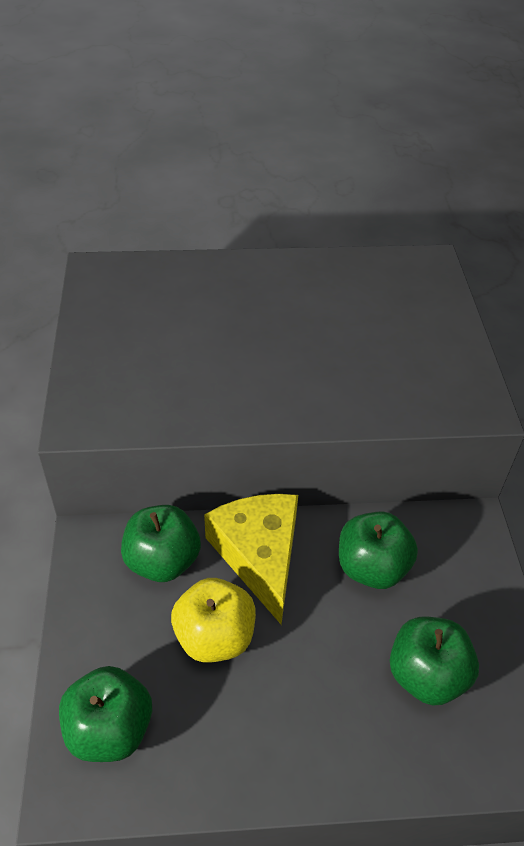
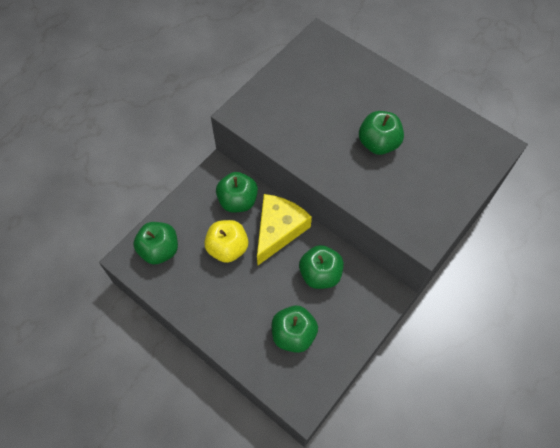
camera: 45 degrees right, 15 degrees up
(305, 340) = (378, 143): none -> green apple

